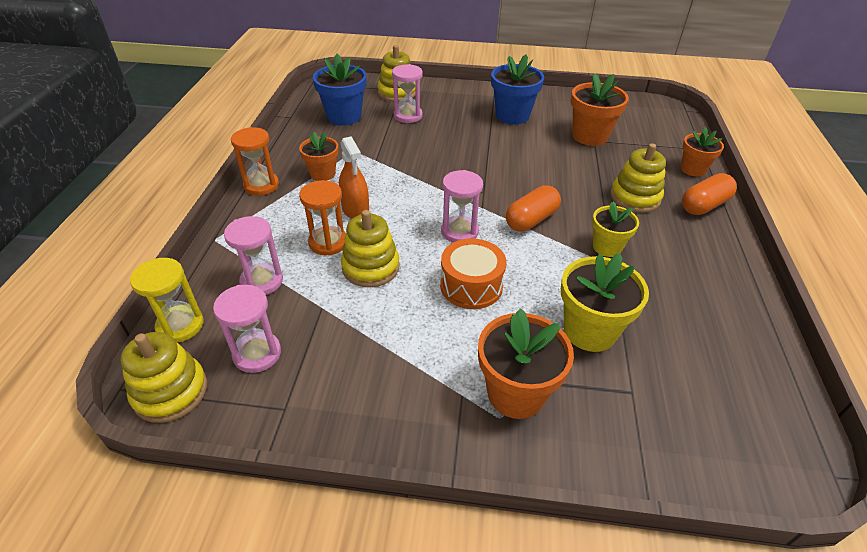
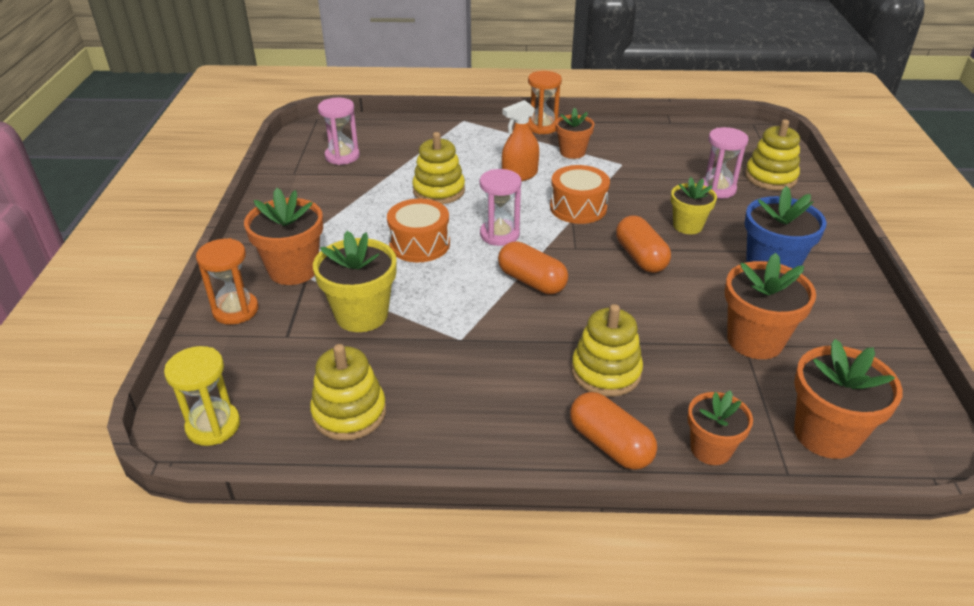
camera: 85 degrees right, 5 degrees down
(170, 392) = (312, 134): yellow stacking toy -> yellow stacking toy (349, 413)
(180, 325) = (369, 125): yellow hourglass -> yellow hourglass (213, 426)
(262, 281) = (416, 146): pink hourglass -> none
(328, 243) = (468, 167): orange hourglass -> orange hourglass (235, 310)
(344, 117) = (689, 150): blue flower pot -> none
(422, 183) = (578, 208): none -> orange drum
(498, 163) = (640, 257): none -> orange capsule
(607, 247) = (493, 337): yellow flower pot -> yellow flower pot (687, 226)
(666, 131) = (826, 434): none -> orange flower pot

